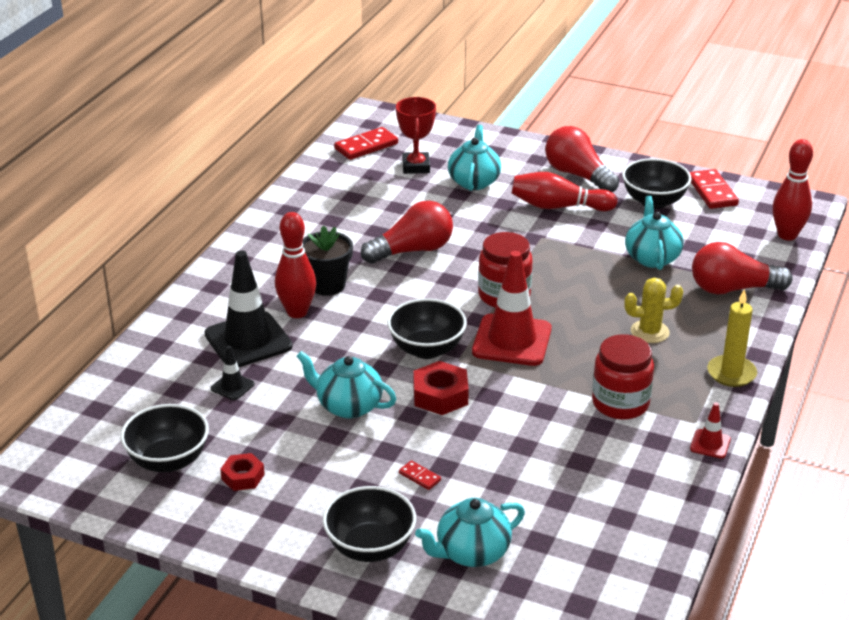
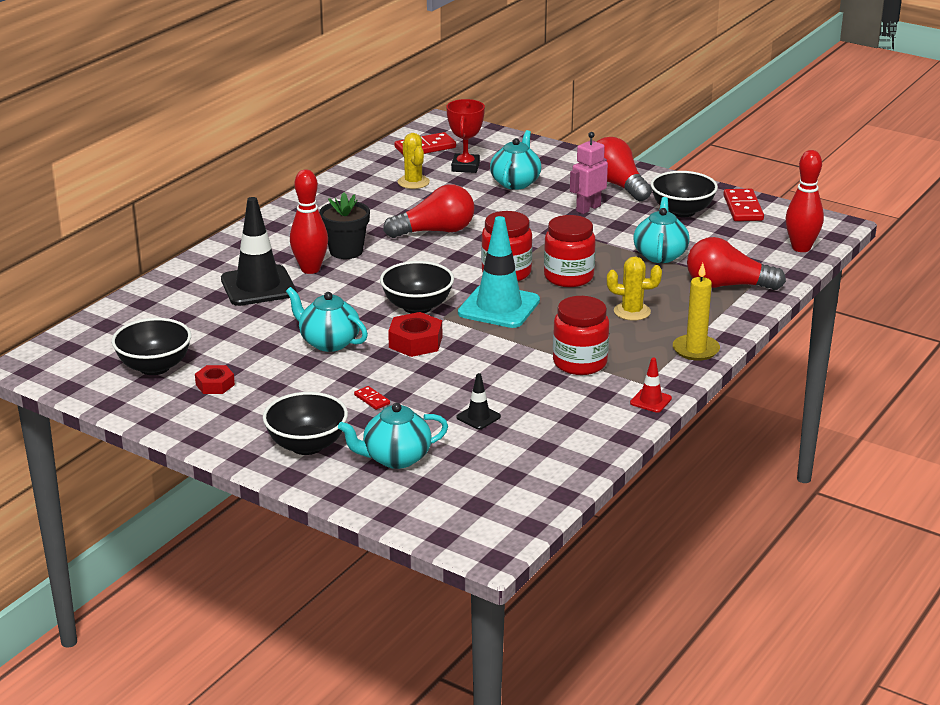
camera: 10 degrees right, 5 degrees down
(232, 386) = (231, 319): black traffic cone -> black traffic cone (478, 417)
(368, 190) = (413, 182): none -> yellow cactus
(512, 340) = (499, 307): red traffic cone -> turquoise traffic cone
(558, 207) = (588, 208): red bowling pin -> pink robot
(570, 295) = (568, 277): none -> red jar

